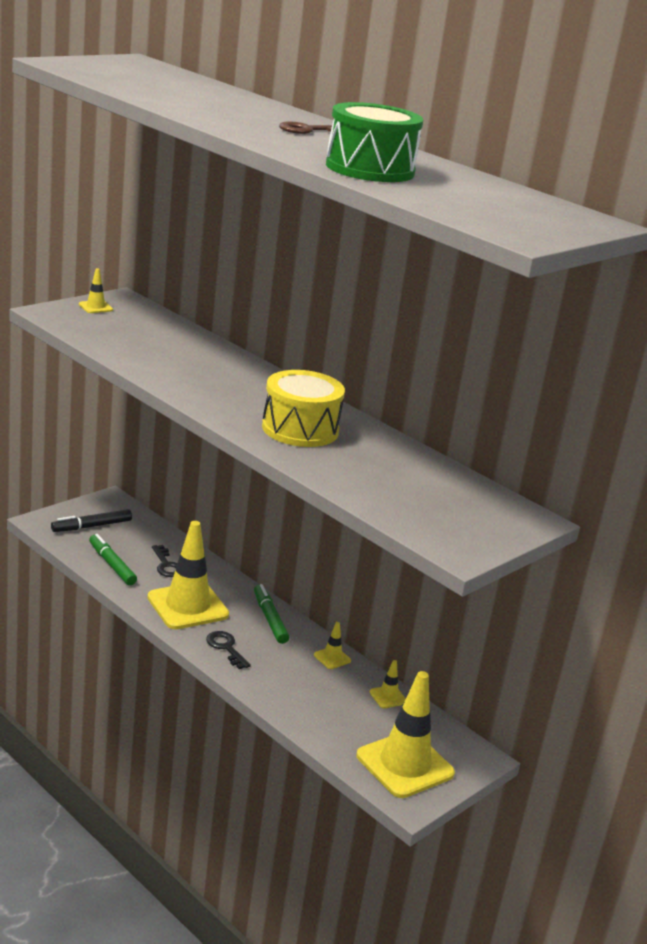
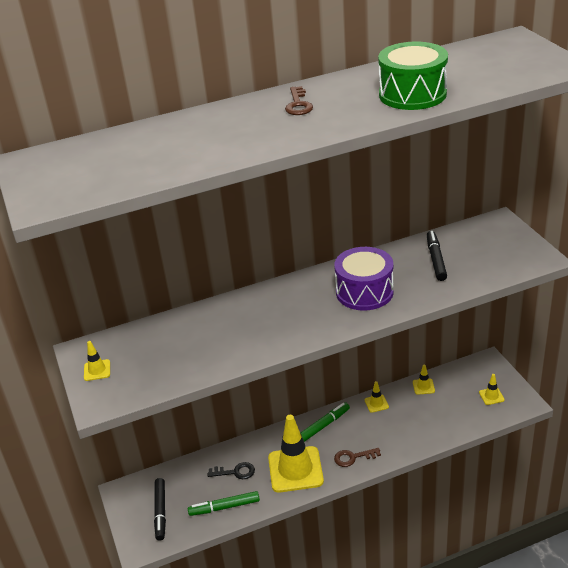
camera: 60 degrees left, 10 degrees up
(226, 648) = (353, 457): black key -> brown key
(269, 619) = (323, 426): green marker -> green marker turned 135 degrees clockwise
(300, 429) = (364, 292): yellow drum -> purple drum
(401, 473) = (436, 259): none -> black marker
(405, 764) = (491, 396): yellow traffic cone -> yellow traffic cone, size x0.42

